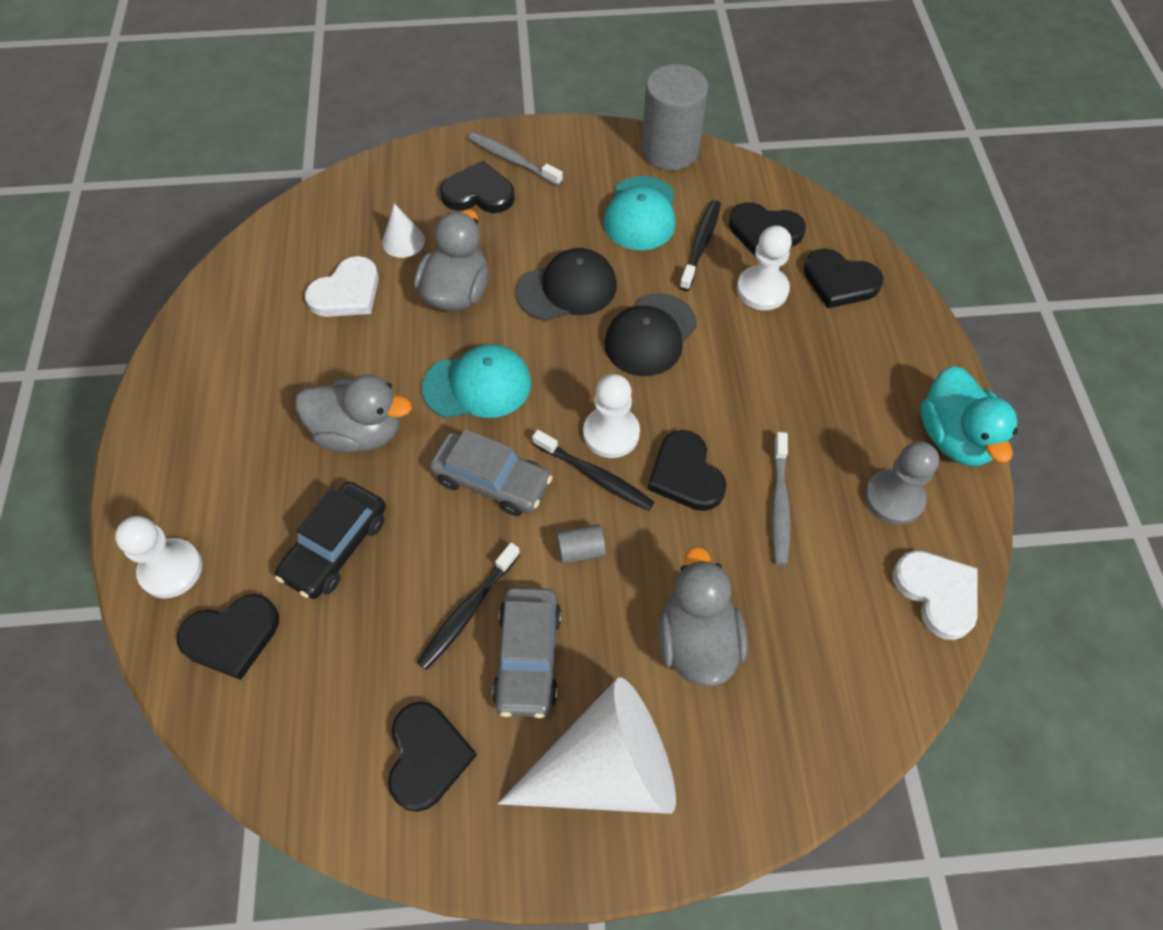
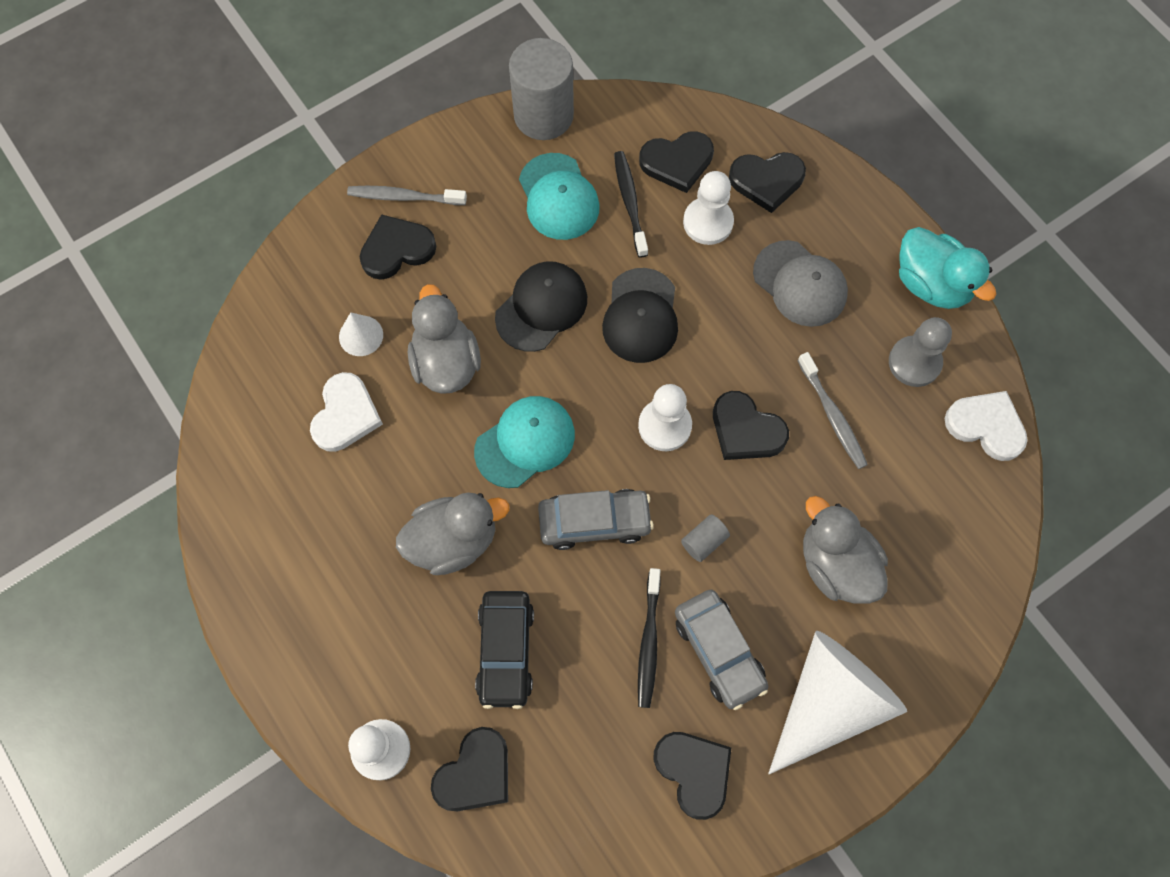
camera: 30 degrees left, 10 degrees up
(595, 476) = (675, 471): black toothbrush -> none
(818, 377) = (800, 284): none -> grey cap

